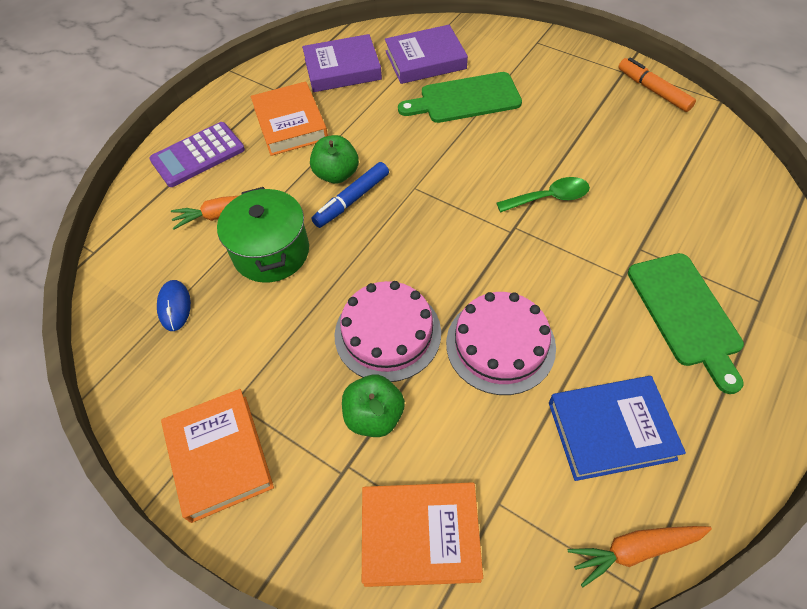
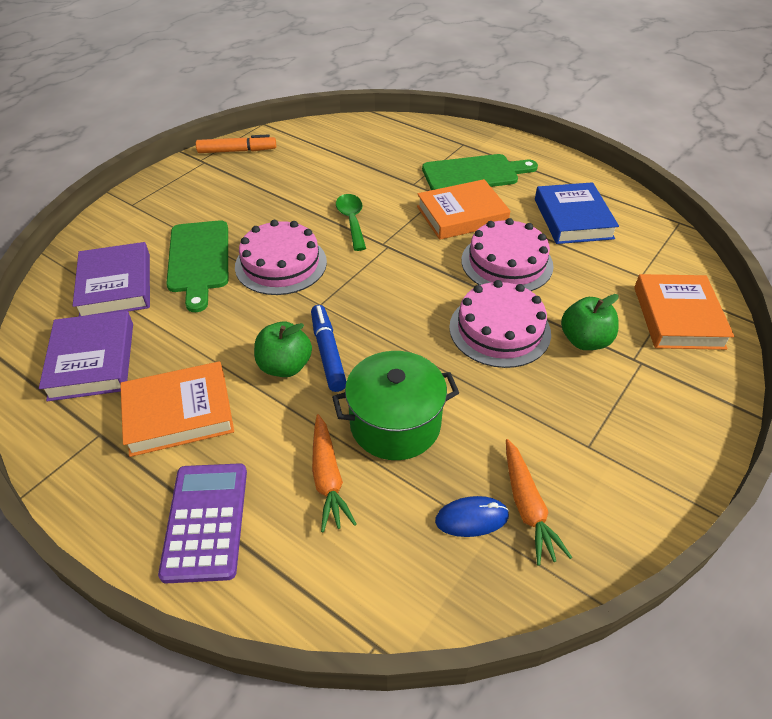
camera: 90 degrees left, 10 degrees down
(198, 155) = (205, 521): purple calculator -> purple calculator turned 150 degrees counterclockwise
(219, 457) = (648, 454): orange book -> orange book (462, 215)
(352, 200) = (328, 353): blue marker -> blue marker turned 150 degrees counterclockwise
(468, 153) = (281, 264): none -> pink cake
(634, 550) = (654, 221): orange carrot -> orange carrot (527, 507)
(653, 91) = (237, 151): orange marker -> orange marker turned 150 degrees counterclockwise

